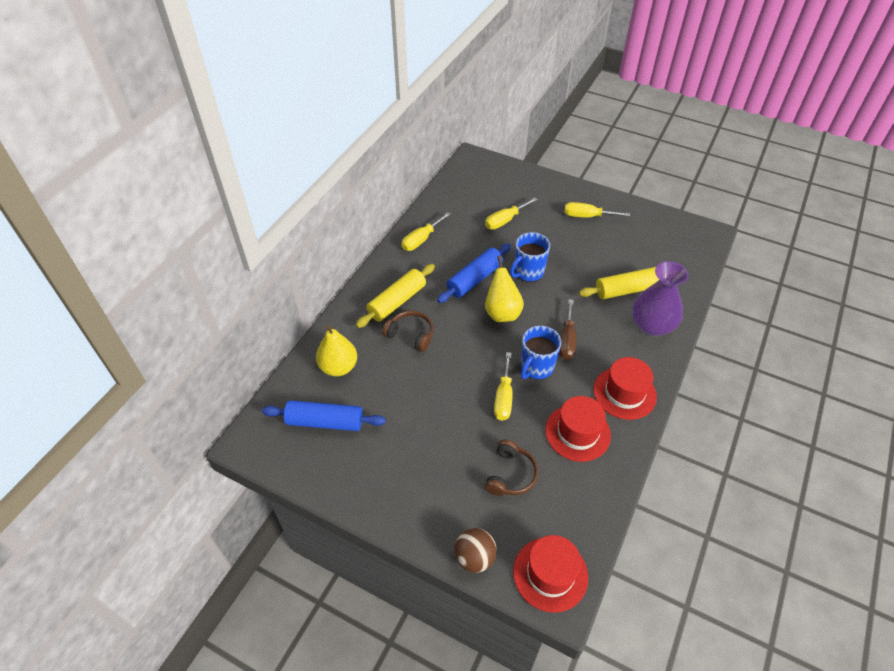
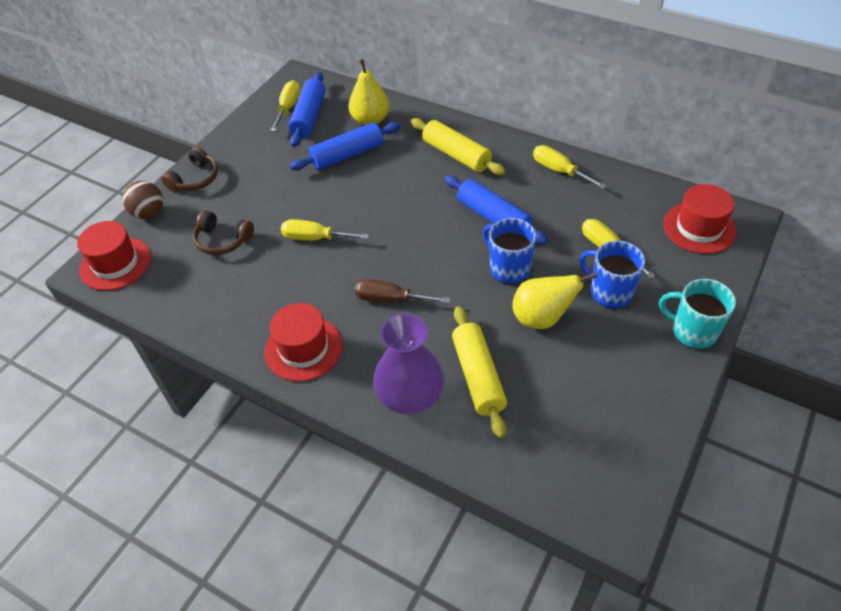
camera: 95 degrees right, 0 degrees up
(391, 382) = (347, 155): none -> blue rolling pin
(411, 335) = (408, 167): brown headphones -> brown headphones (195, 179)
(502, 313) = (438, 241): yellow pear -> yellow pear (542, 318)
(536, 367) = (352, 268): blue mug -> blue mug (609, 292)
(572, 191) = (692, 332): none -> turquoise mug
(577, 432) = (258, 297): red hat -> red hat (699, 228)
(587, 216) = (634, 345): yellow screwdriver -> yellow screwdriver (288, 108)

